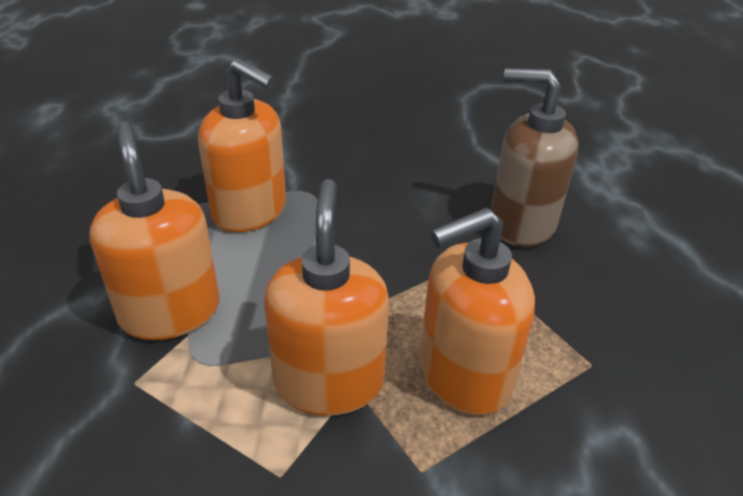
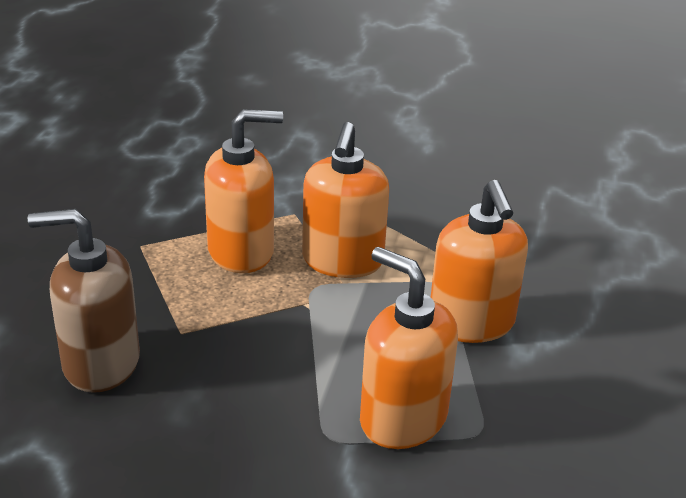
camera: 170 degrees left, 5 degrees down
(521, 223) = (100, 363): brown soap dispenser -> brown soap dispenser turned 150 degrees clockwise

